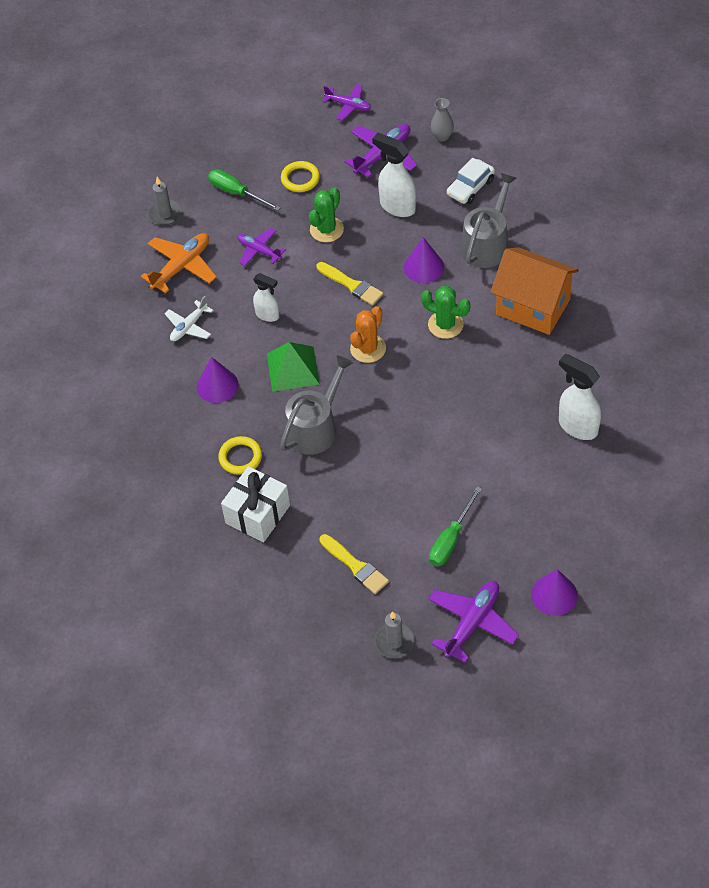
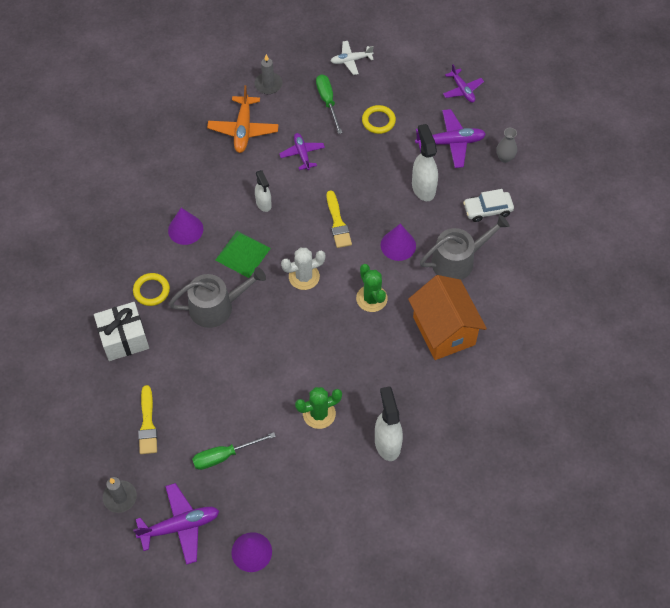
camera: 35 degrees right, 5 degrees up
(181, 267) = (243, 129): orange plane -> orange plane turned 105 degrees clockwise
(189, 326) = (207, 175): white plane -> white plane (351, 60)
(326, 229) = (360, 170): green cactus -> green cactus (319, 414)
(368, 348) = (304, 277): orange cactus -> white cactus

